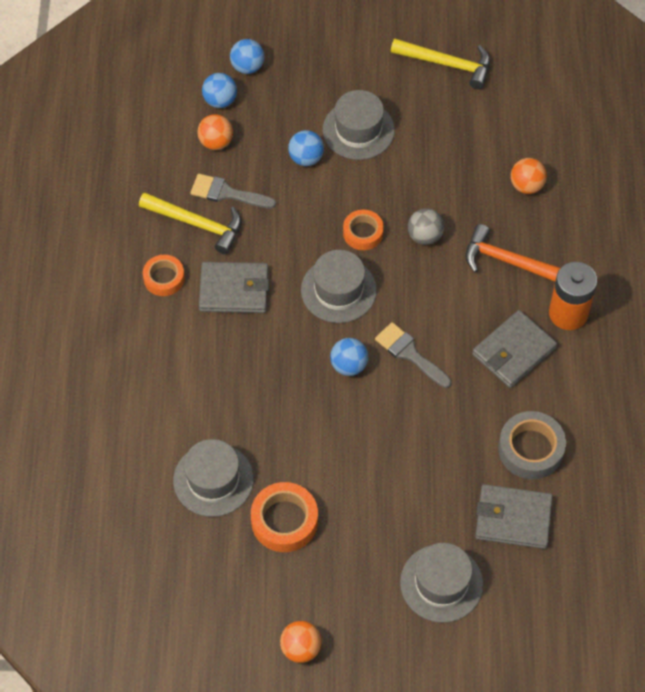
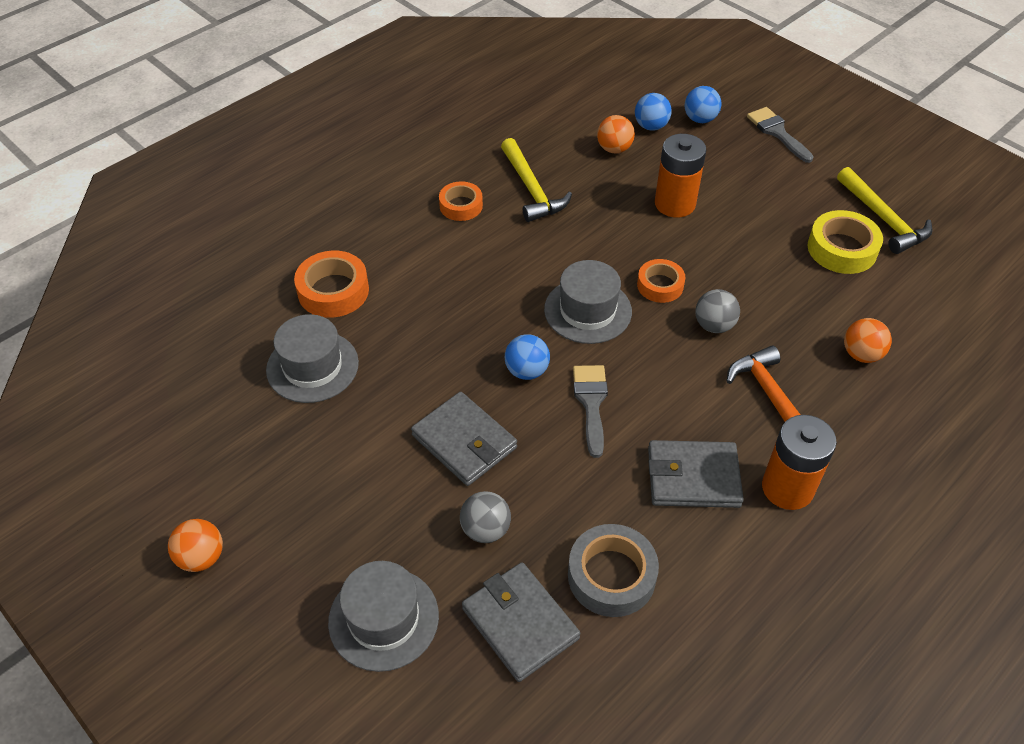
camera: 45 degrees right, 10 degrees down
(227, 193) = (580, 185): grey brush -> grey brush (777, 132)
(234, 290) = (503, 250): grey wallet -> grey wallet (464, 442)
(284, 521) = (323, 444): orange tape -> orange tape (333, 291)
(306, 158) = (675, 204): blue ball -> orange battery
(358, 130) = (744, 214): grey hat -> none
(437, 485) = (485, 530): none -> grey ball
(444, 111) = (842, 249): none -> yellow tape

